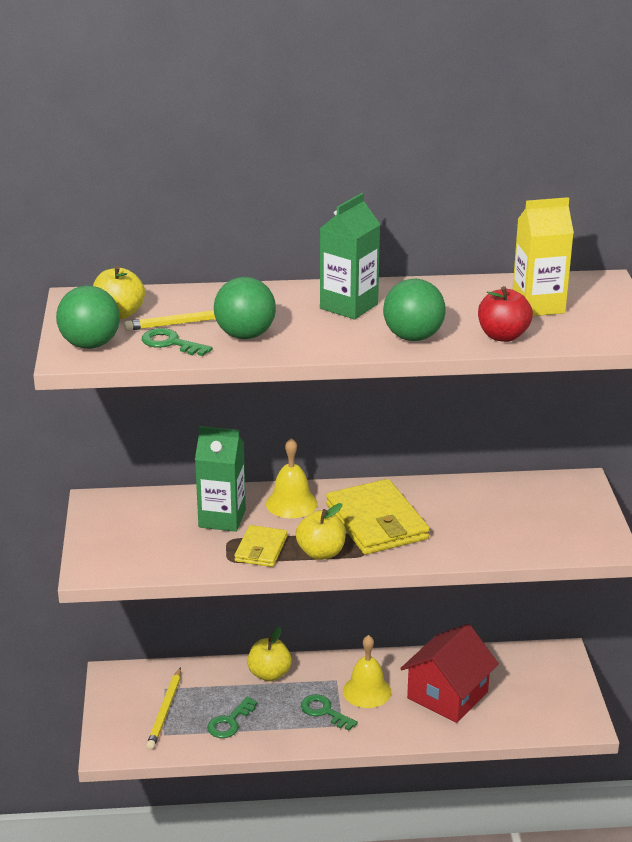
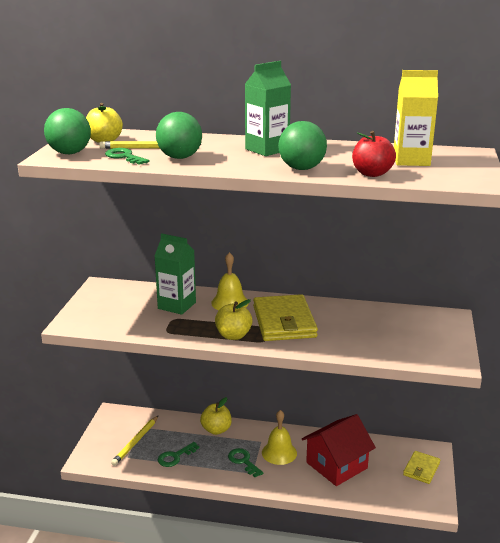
camera: 15 degrees right, 5 degrees down
(261, 549) = (192, 327): yellow wallet -> yellow wallet (421, 469)

